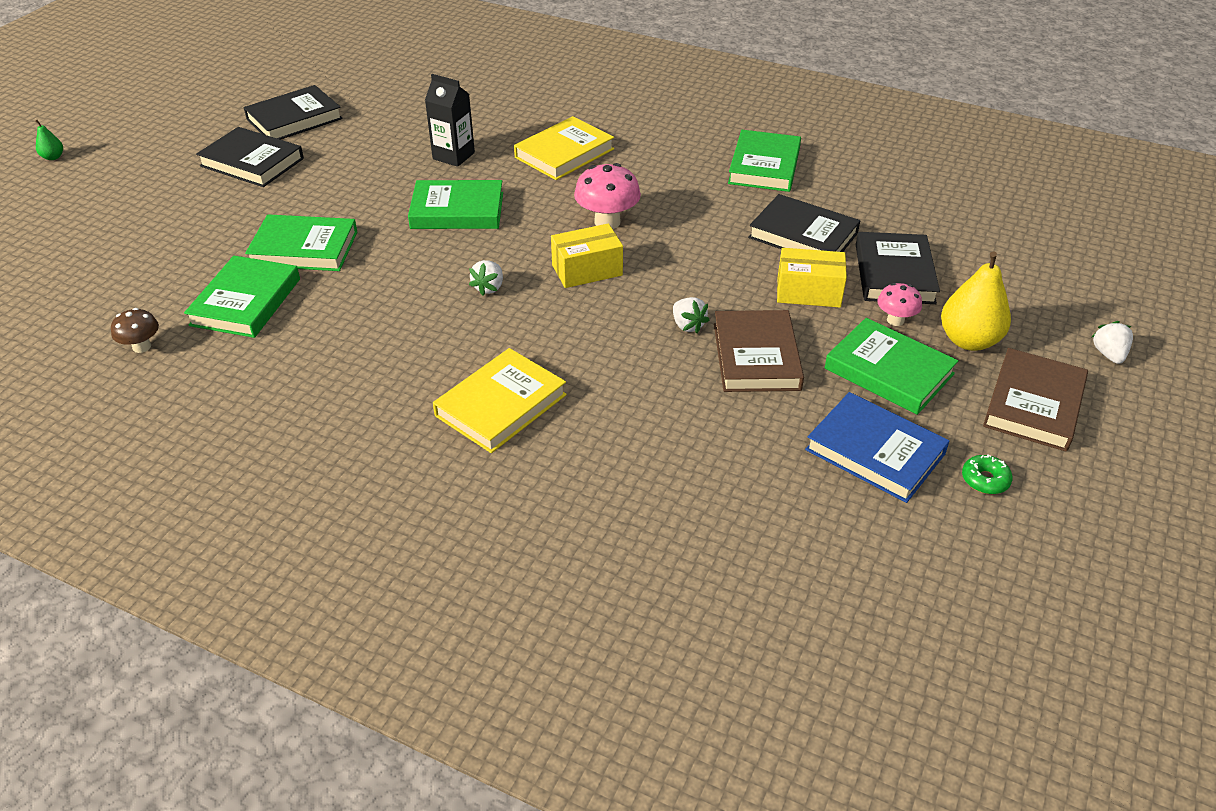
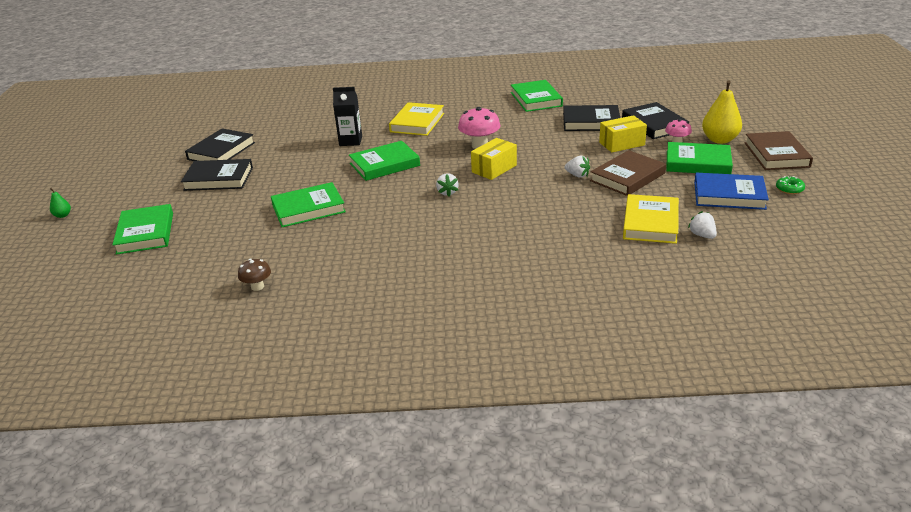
camera: 25 degrees left, 10 degrees down
(245, 302) = (301, 244): green book -> green book (145, 233)
(501, 405) = (519, 240): yellow book -> yellow book (650, 223)
(756, 356) = (627, 177): brown book -> brown book turned 75 degrees clockwise
(1108, 354) = (785, 126): white strawberry -> white strawberry (702, 235)

